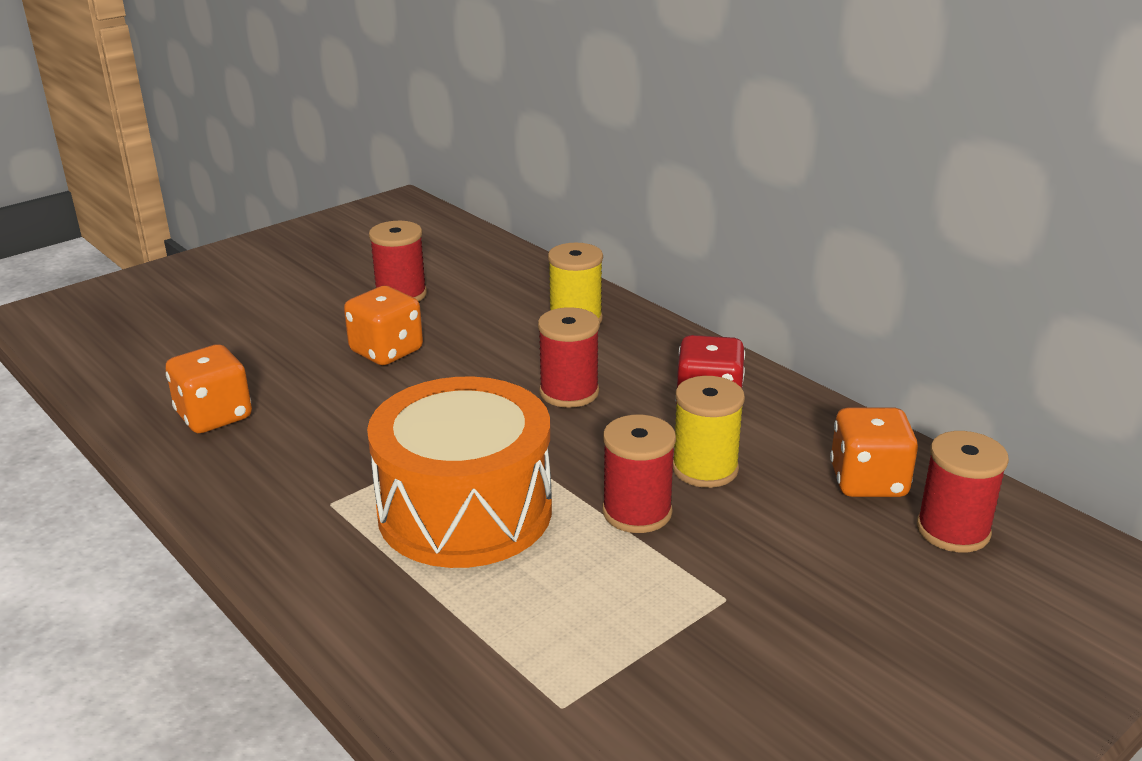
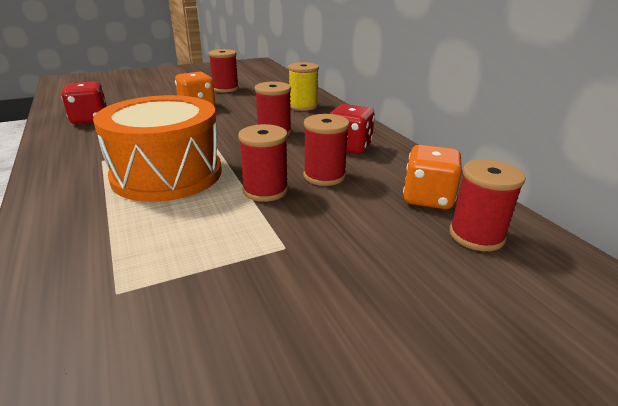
camera: 15 degrees right, 0 degrees up
(214, 416) = (90, 119): orange dice -> red dice
(705, 469) = (324, 176): yellow spool -> red spool

